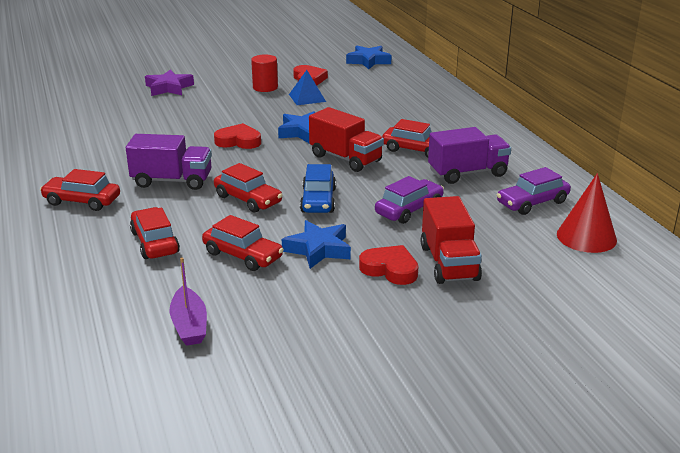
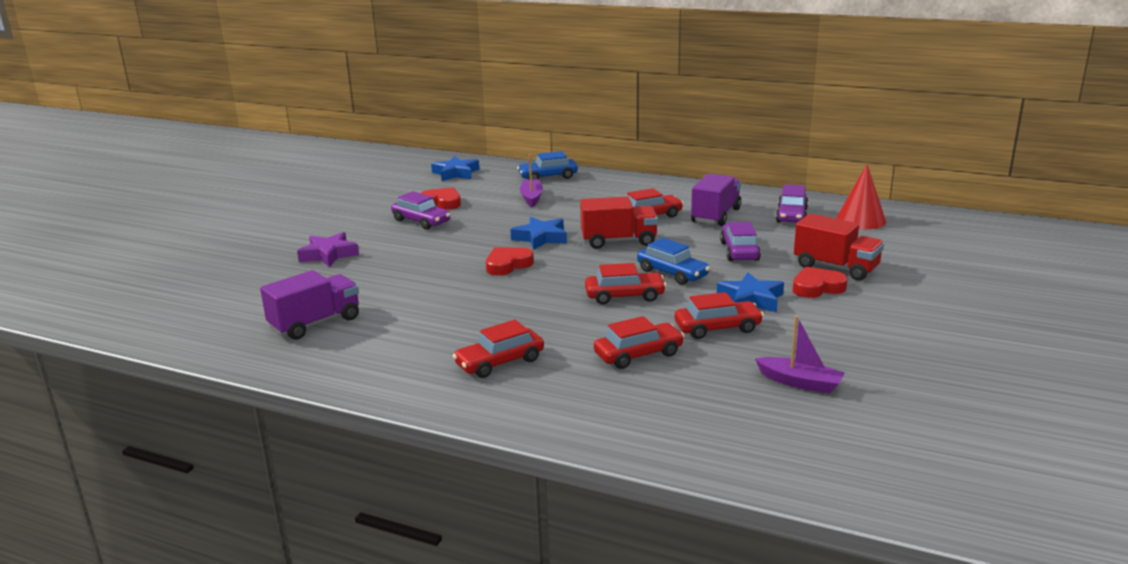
camera: 45 degrees left, 5 degrees down
(155, 242) = (638, 354): red car -> red car turned 135 degrees clockwise
(172, 181) = (533, 313): purple truck -> purple truck (315, 323)
(265, 87) = (421, 221): red cylinder -> purple car
(307, 98) = (477, 215): blue pyramid -> none
(371, 99) = (531, 198): none -> purple boat
(423, 88) = (548, 177): none -> blue car

